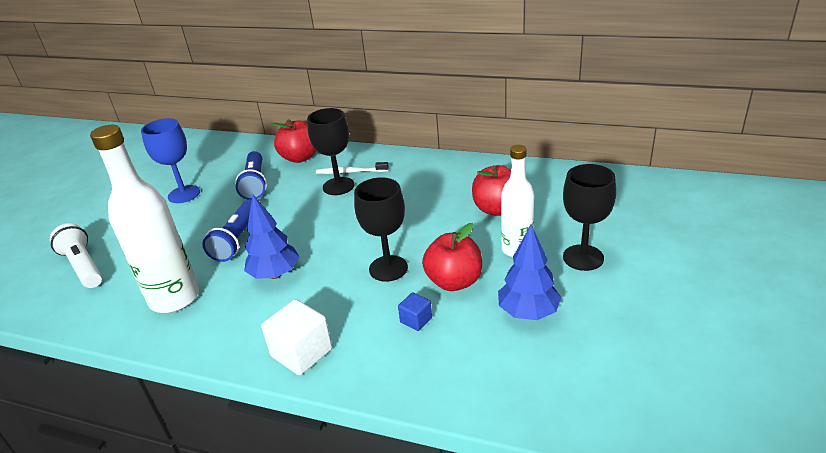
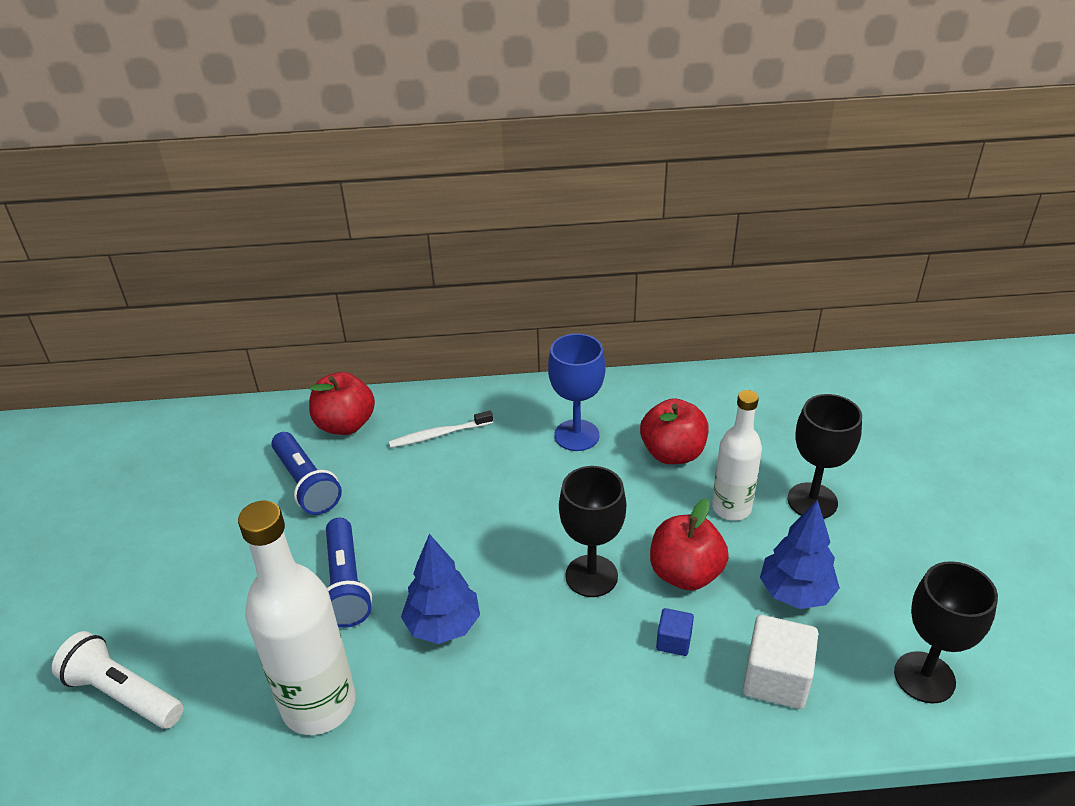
camera: 25 degrees left, 5 degrees up
(184, 194) = (200, 527): blue goblet -> blue goblet (576, 435)
(302, 353) = (561, 731): white cube -> white cube (776, 679)
(338, 186) = (437, 462): black goblet -> black goblet (924, 677)

